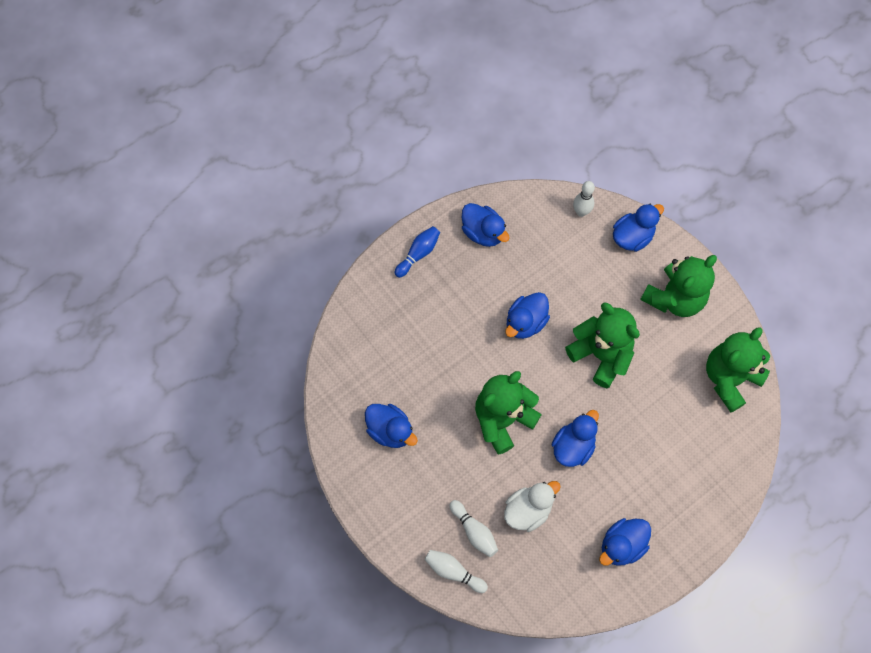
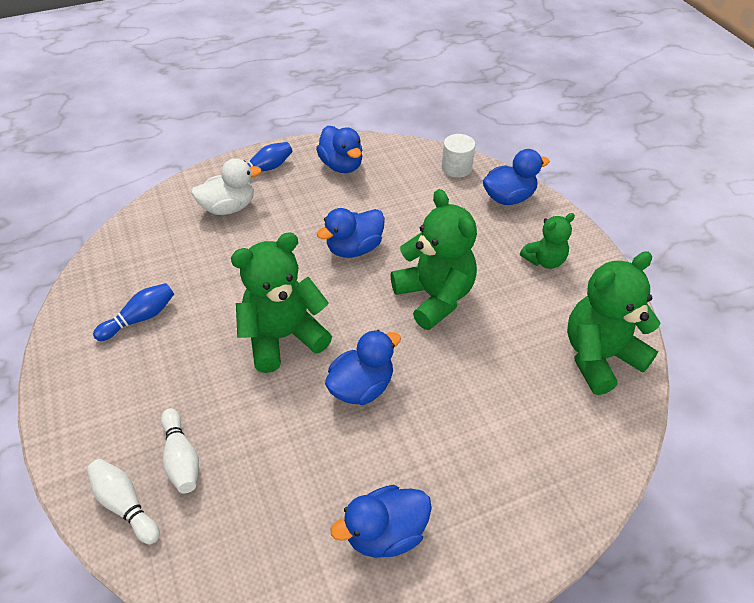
camera: 15 degrees right, 20 degrees down
(390, 431) = (140, 318): blue duck -> blue bowling pin
(528, 510) = (268, 450): white duck -> white duck (229, 207)
(581, 212) = (456, 168): white bowling pin -> white cylinder
(674, 298) = (544, 260): green teddy bear -> green teddy bear, size x0.56

